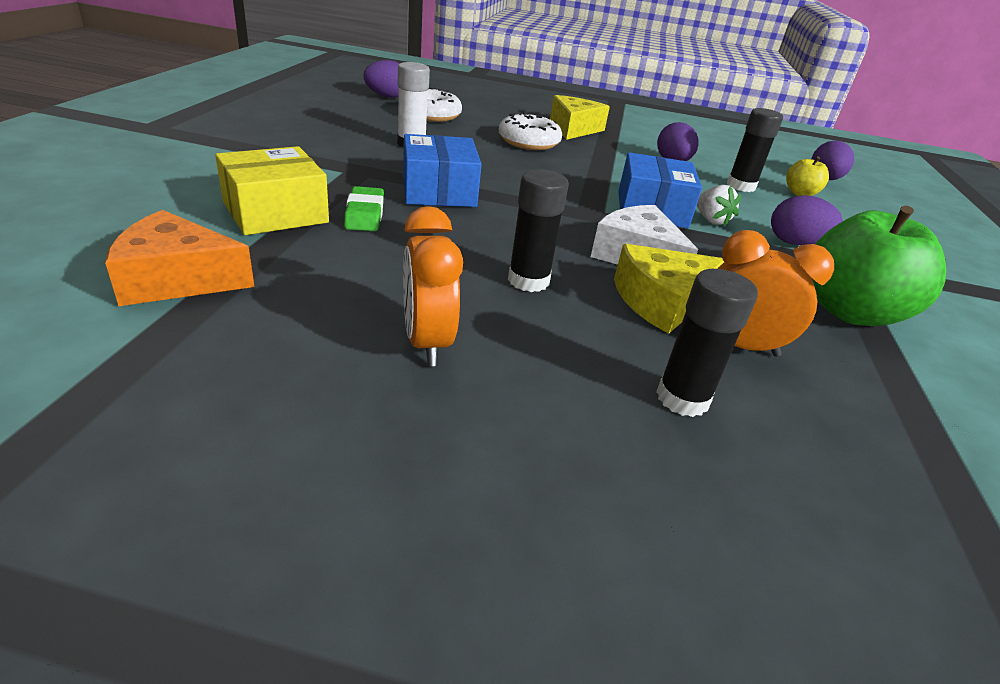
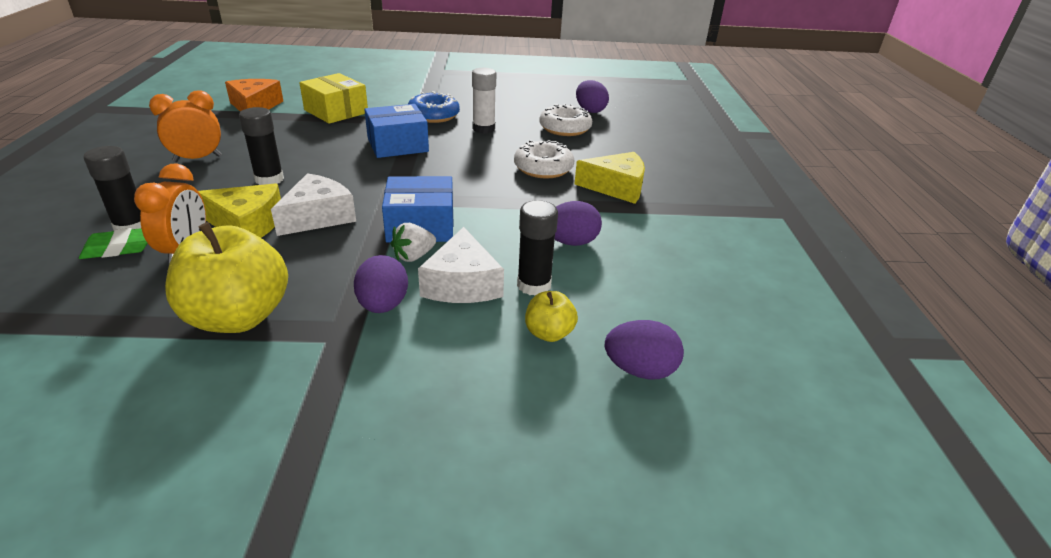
camera: 80 degrees right, 0 degrees up
(347, 158) = (433, 115): none -> blue donut
(365, 214) = (345, 130): green eraser -> green eraser (118, 248)
(661, 301) = (247, 224): yellow cheese -> yellow cheese turned 135 degrees clockwise
(748, 209) = (462, 283): none -> white cheese
(849, 312) = (238, 317): green apple -> yellow apple

